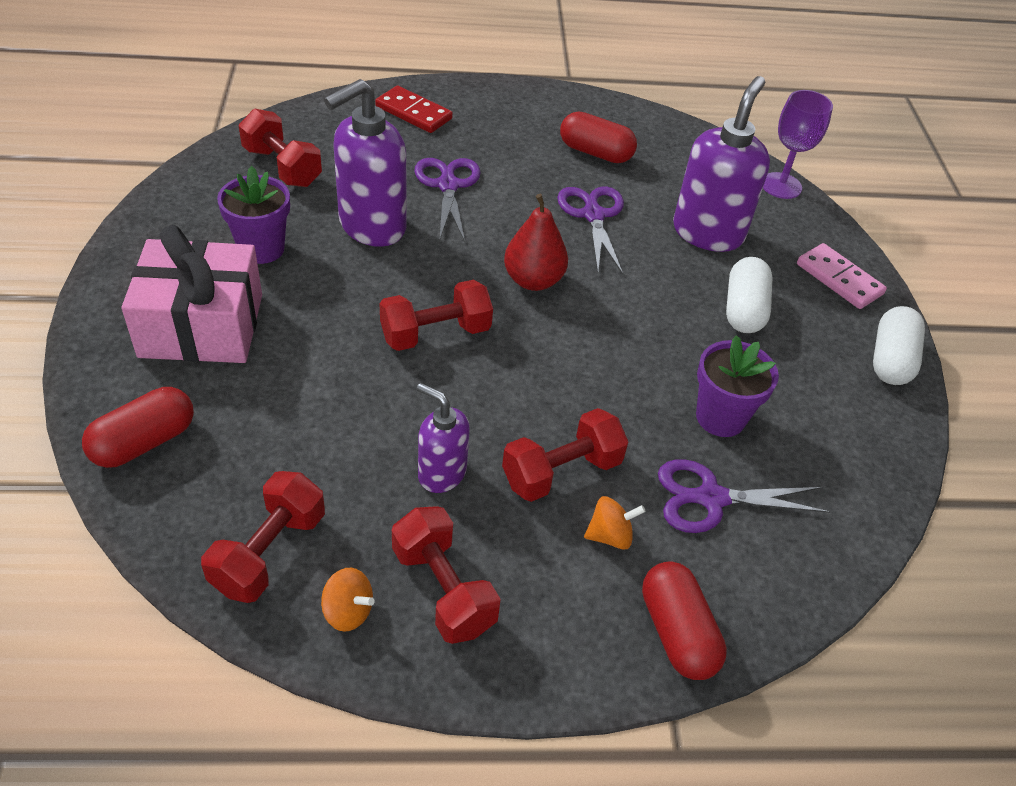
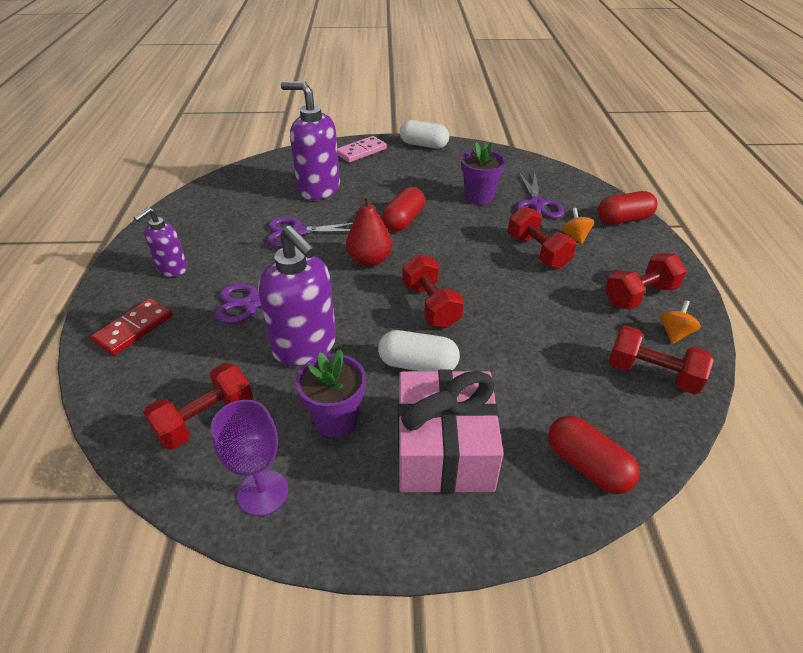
camera: 85 degrees left, 5 degrees down
(441, 473) = (556, 298): purple soap dispenser -> purple soap dispenser (172, 269)
(595, 152) = (221, 229): red capsule -> red capsule (403, 220)
(743, 309) = (390, 183): white capsule -> white capsule (418, 364)
(781, 186) = (272, 160): purple goblet -> purple goblet (263, 492)

